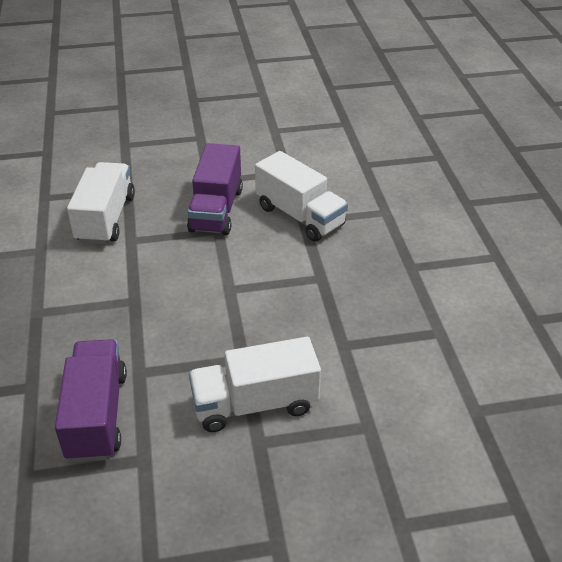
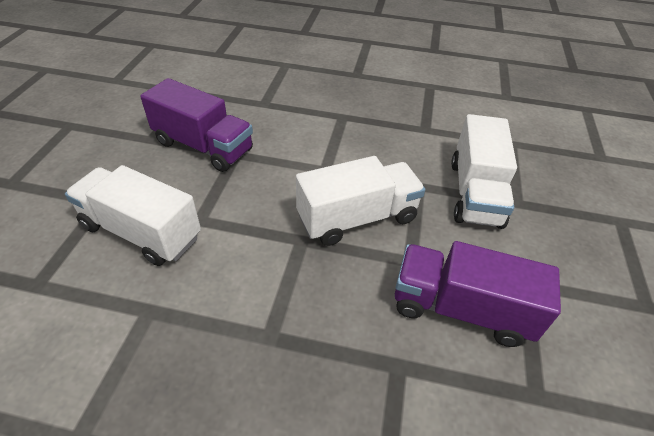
camera: 70 degrees left, 5 degrees up
(300, 216) = (256, 103): white truck -> white truck (357, 218)

